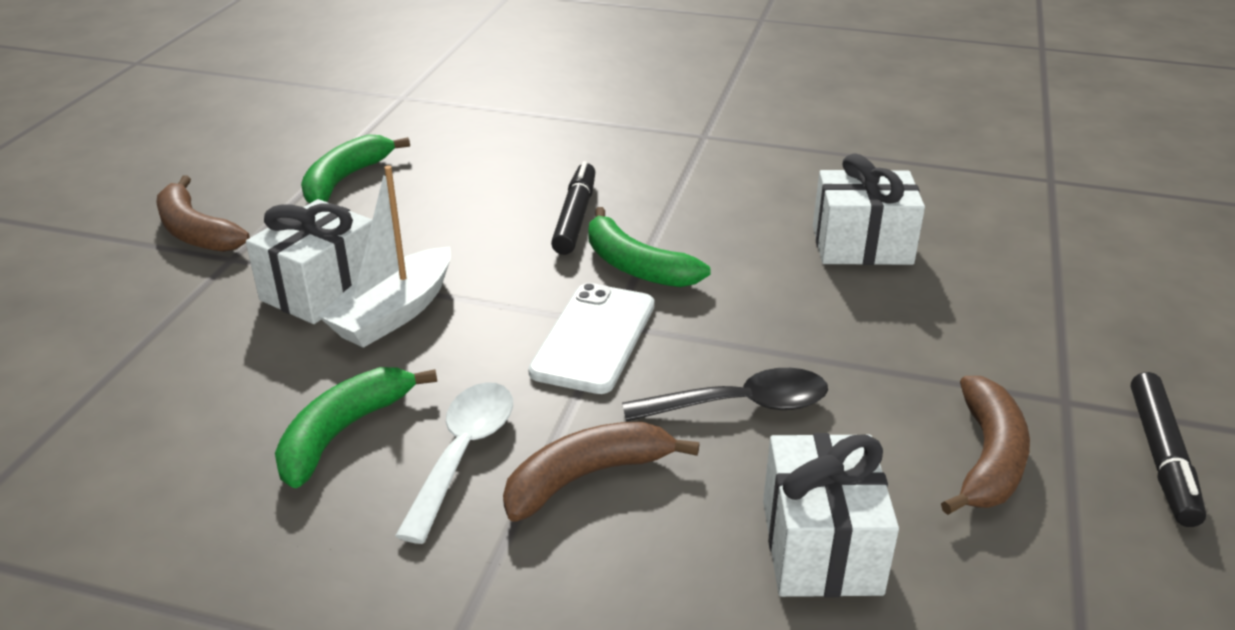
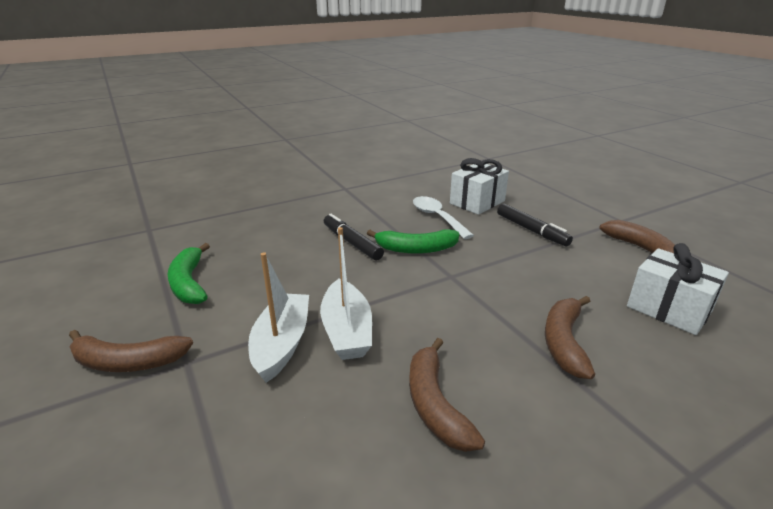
camera: 45 degrees left, 5 degrees down
(321, 289) = (282, 344): white gift -> white boat
(344, 432) = (435, 404): green banana -> brown banana
(463, 453) = (504, 370): white spoon -> white spoon (437, 217)
(594, 338) = (456, 286): white phone -> none
(740, 405) = (553, 278): black spoon -> none
(1161, 456) = (669, 223): black marker -> black marker (531, 230)

